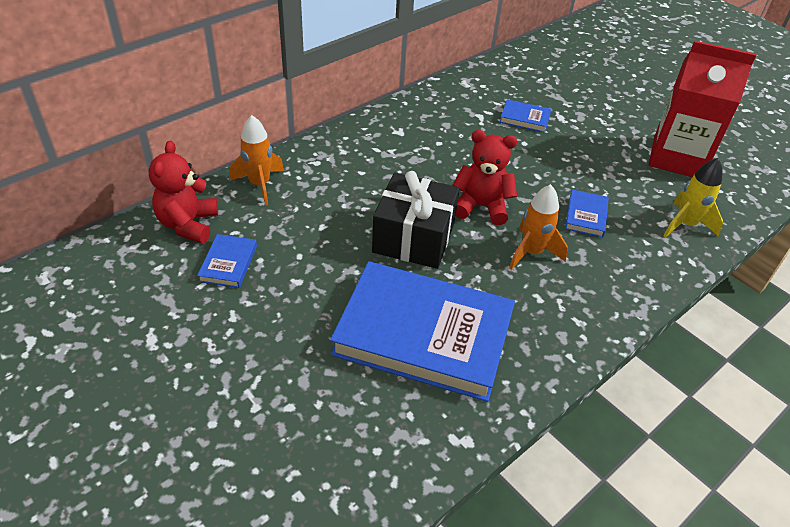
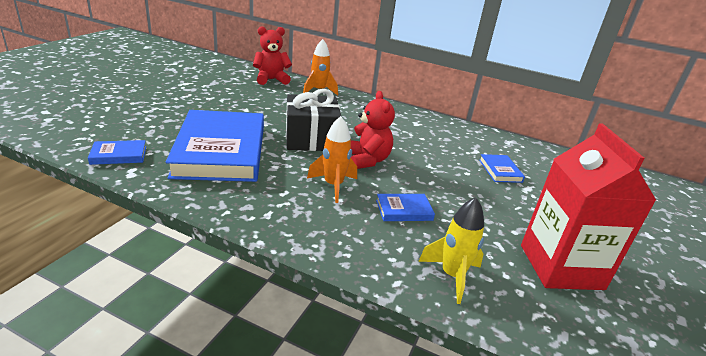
camera: 65 degrees right, 15 degrees down
(228, 263) = (248, 92): blue book -> blue book (119, 155)

